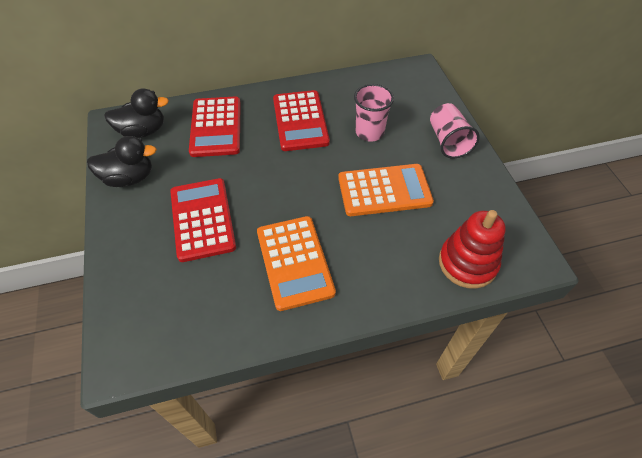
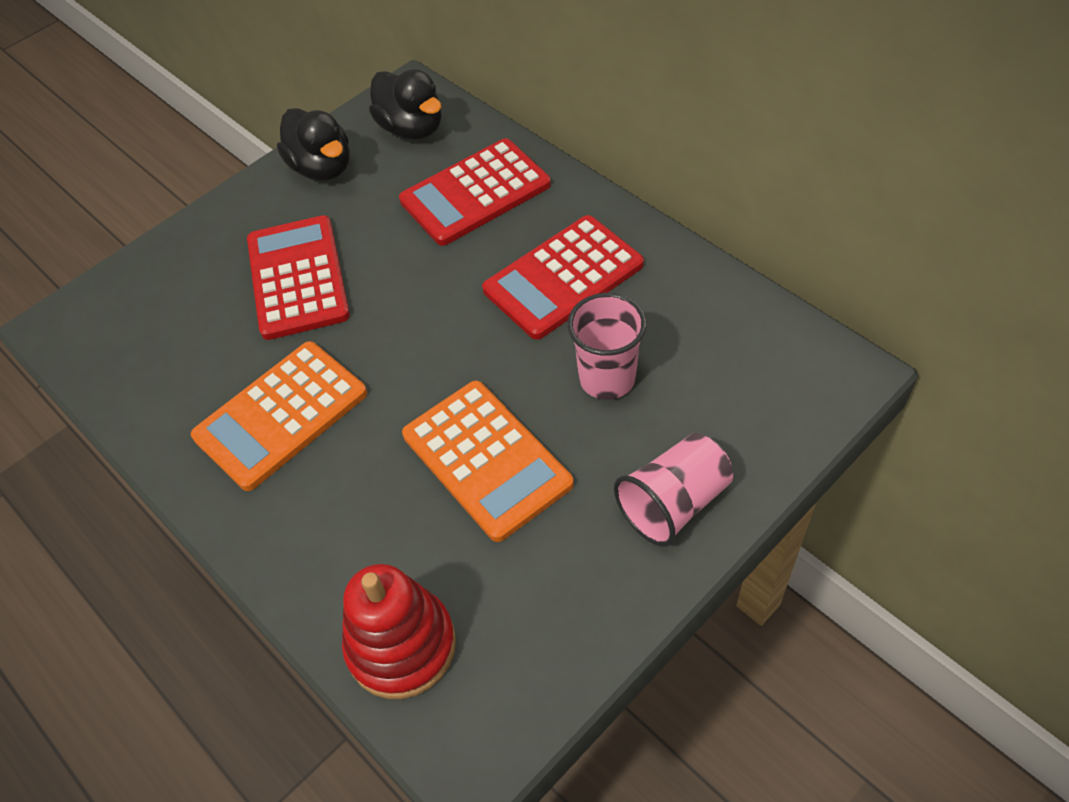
camera: 65 degrees right, 0 degrees up
(202, 219) = (298, 278): red calculator -> red calculator turned 60 degrees counterclockwise

